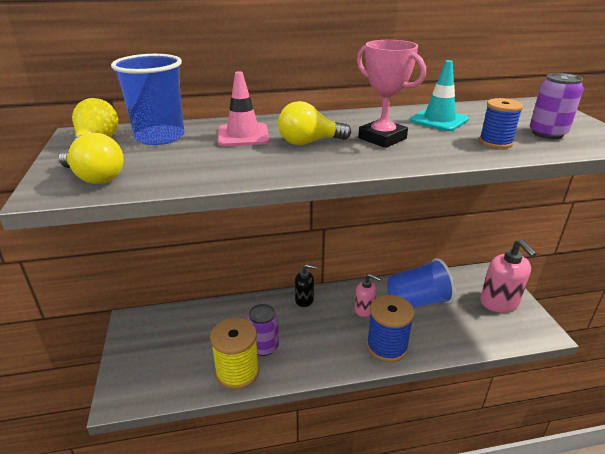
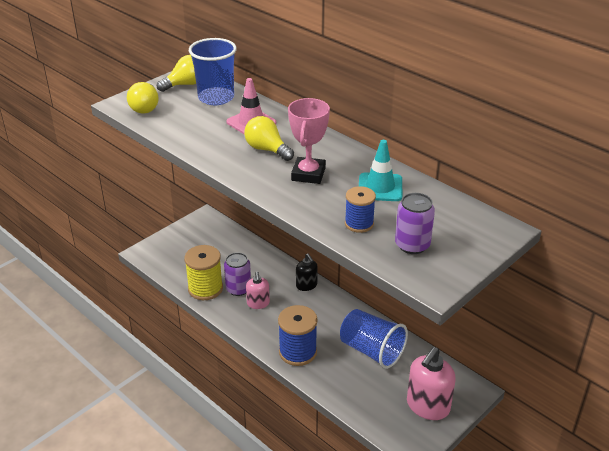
camera: 55 degrees right, 5 degrees up
(364, 309) = (329, 323): pink soap dispenser -> pink soap dispenser (258, 303)

